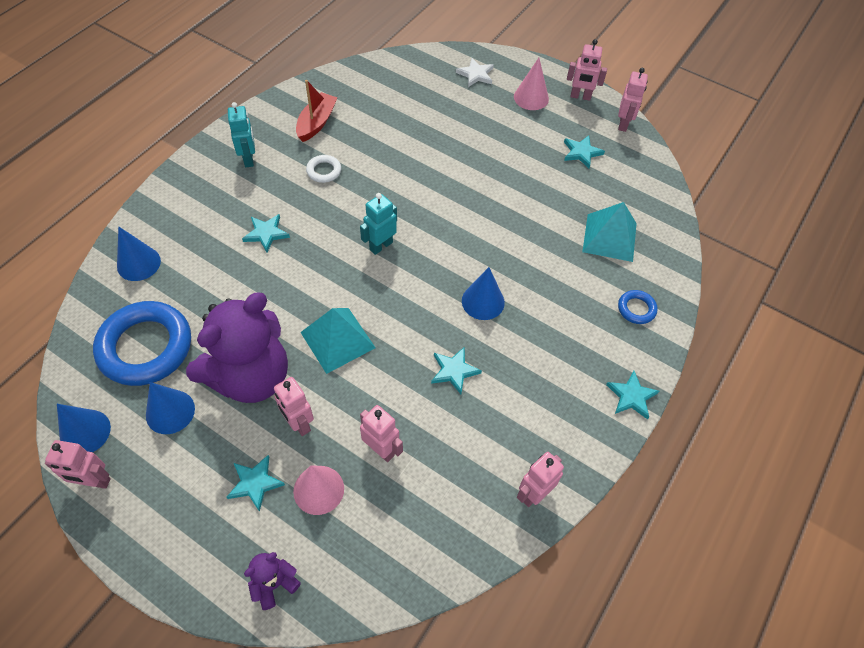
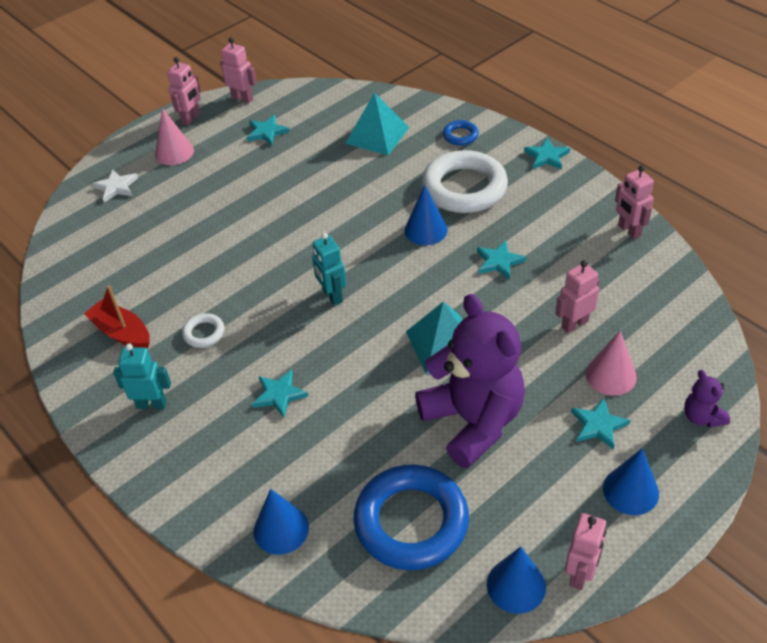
camera: 70 degrees left, 10 degrees down
(170, 412) = (503, 498): blue cone -> blue cone (630, 490)
(299, 423) = (536, 384): pink robot -> none
(554, 325) = (464, 188): none -> white ring

